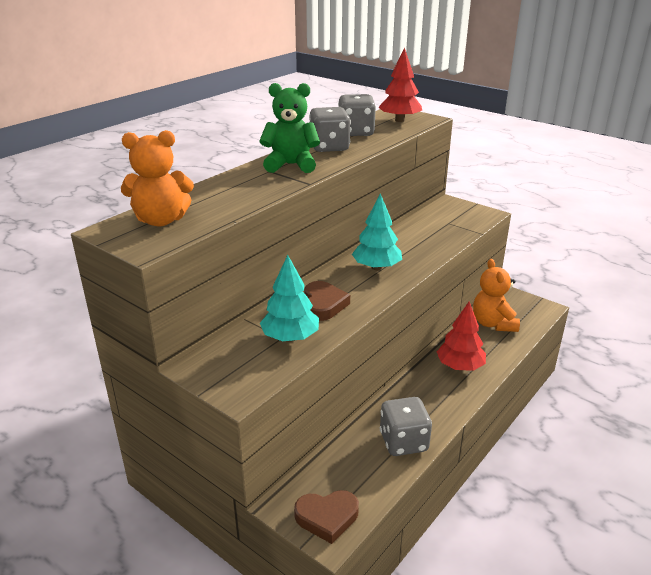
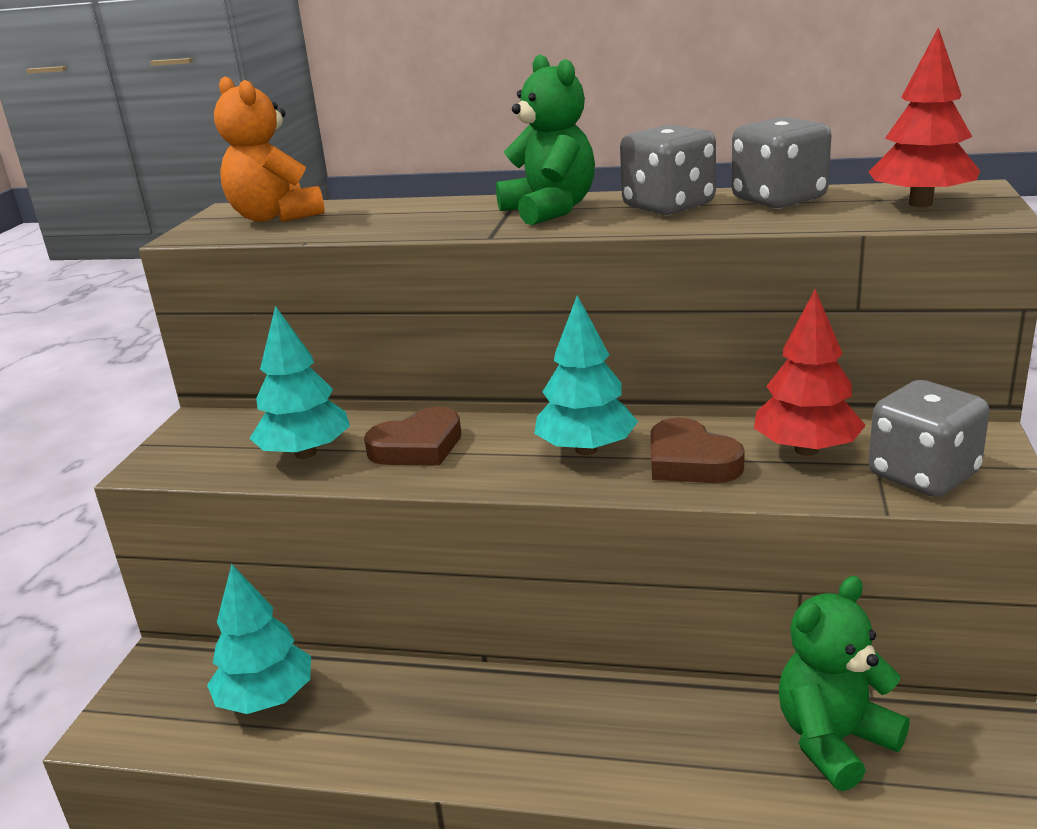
camera: 65 degrees right, 5 degrees down
(327, 517) = (144, 712): brown heart -> brown heart (690, 461)
(354, 465) = (266, 699): none -> turquoise tree
(403, 442) = (347, 734): grey dice -> grey dice (923, 475)
(460, 366) = (622, 737): red tree -> red tree (806, 450)
(493, 323) = (834, 741): orange teddy bear -> green teddy bear

